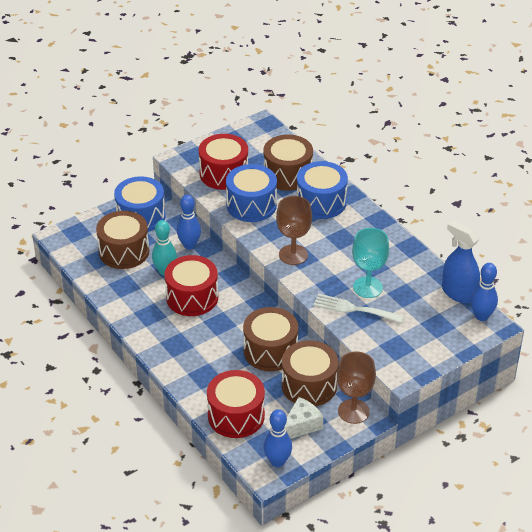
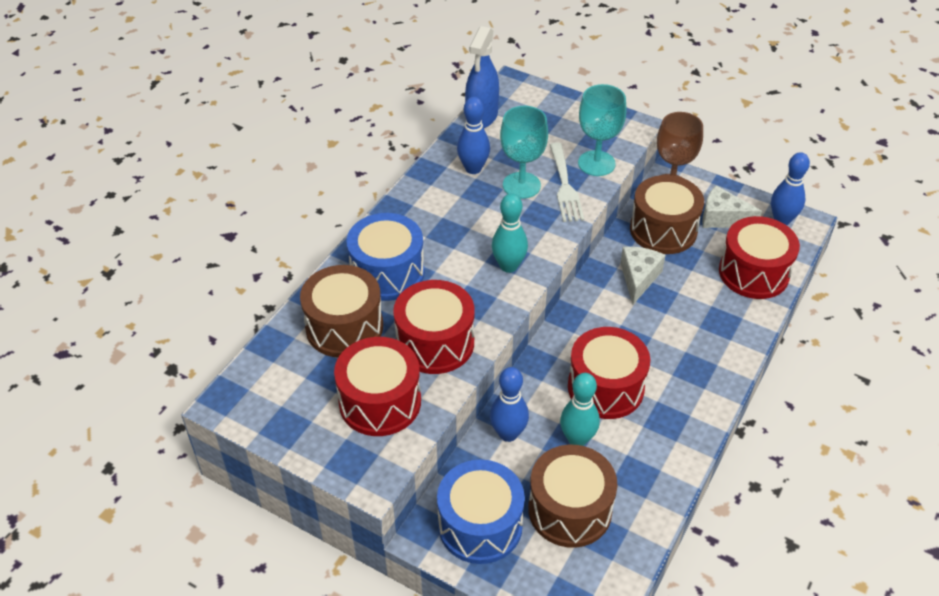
camera: 115 degrees left, 5 degrees up
(251, 205) = (435, 343): blue drum -> red drum
(270, 351) = (638, 278): brown drum -> white cheese
(293, 255) = (508, 266): brown goblet -> turquoise bowling pin
(369, 335) = (596, 163): none -> turquoise goblet
(481, 316) = (506, 94): blue bowling pin -> blue bowling pin (473, 168)

